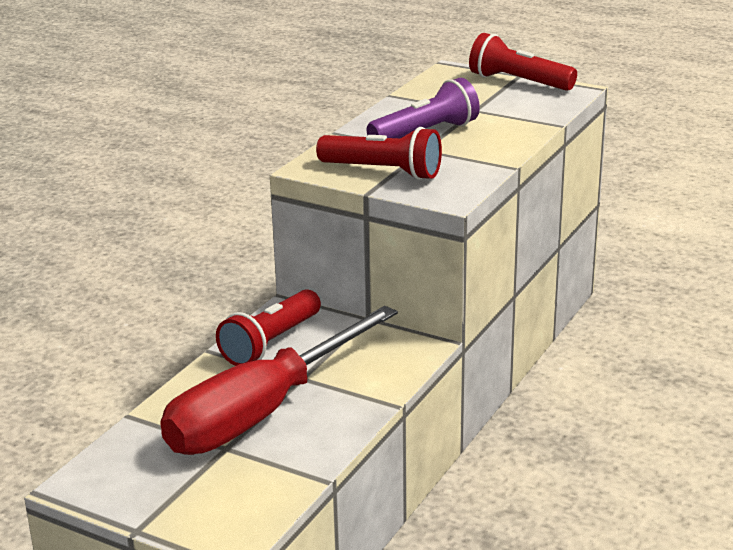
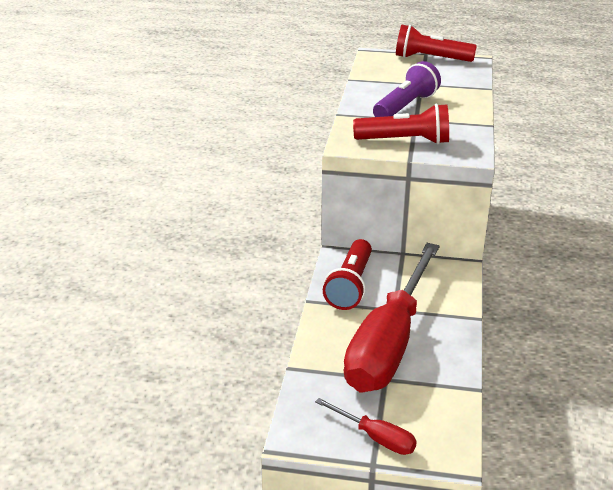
camera: 20 degrees left, 5 degrees up
(161, 504) = (375, 437): none -> red screwdriver

